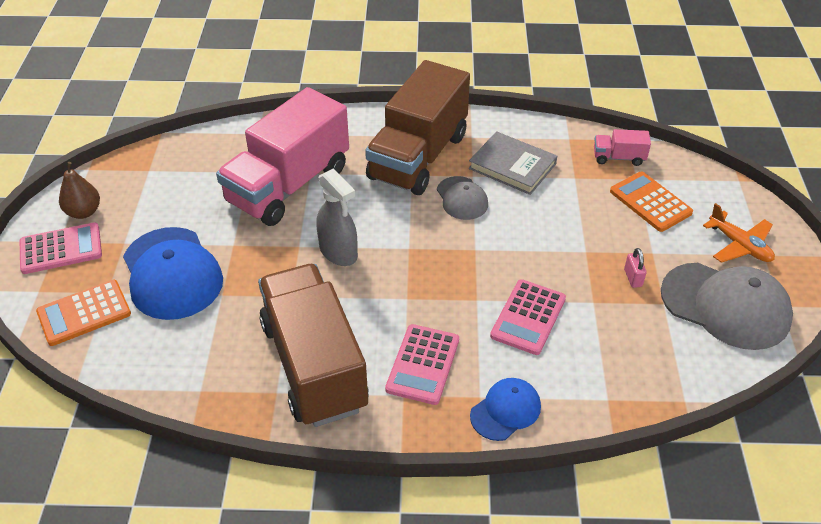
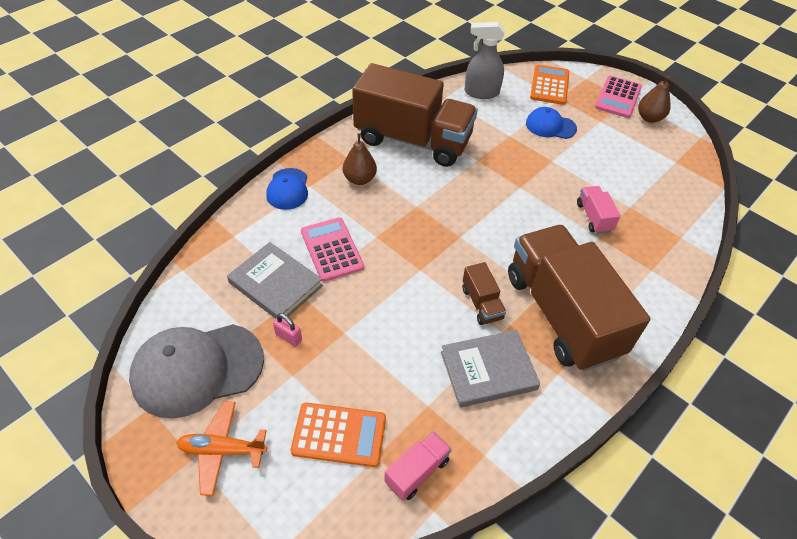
camera: 130 degrees right, 5 degrees up
(172, 273) = (550, 126): blue cap -> blue cap, size x0.55
(288, 185) = (594, 217): pink truck -> pink truck, size x0.40
(338, 252) = (494, 201): grey spray bottle -> grey spray bottle (481, 92)
(423, 364) = (360, 179): pink calculator -> brown pear
(462, 198) = (481, 303): grey cap -> brown truck
(607, 324) = (275, 284): none -> grey book

